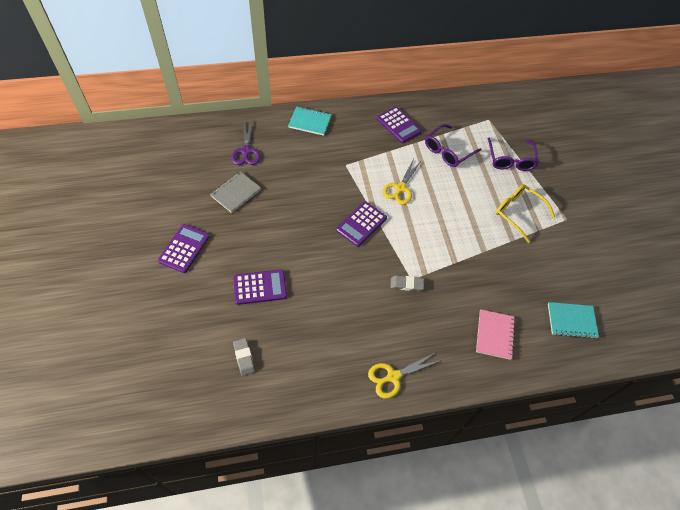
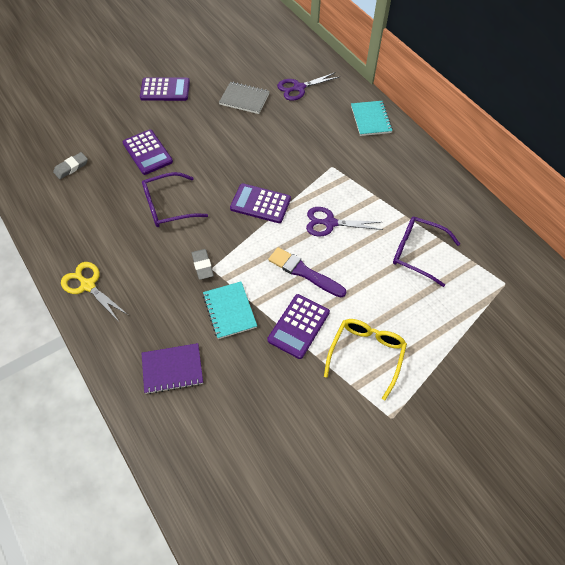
camera: 70 degrees right, 0 degrees up
(398, 125) = (423, 194): purple calculator -> purple calculator (298, 326)
(400, 188) = (330, 223): yellow scissors -> purple scissors
(439, 221) = (304, 272): none -> purple brush
(494, 335) = (172, 369): pink notebook -> purple notebook
(510, 160) = (451, 325): purple glasses -> purple glasses (167, 206)
(571, 321) = (227, 455): turquoise notebook -> turquoise notebook (229, 311)

